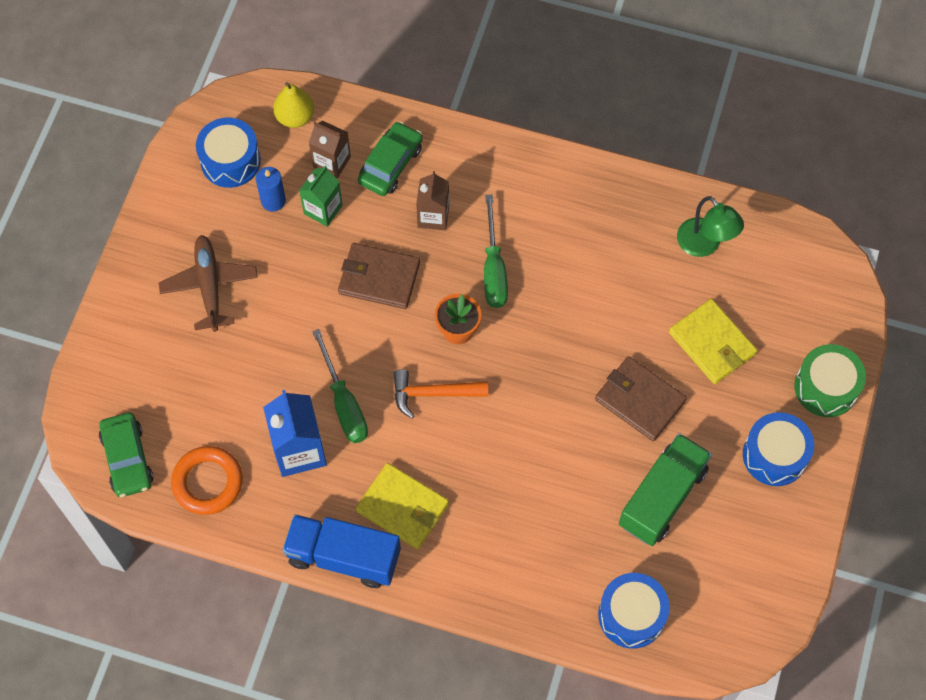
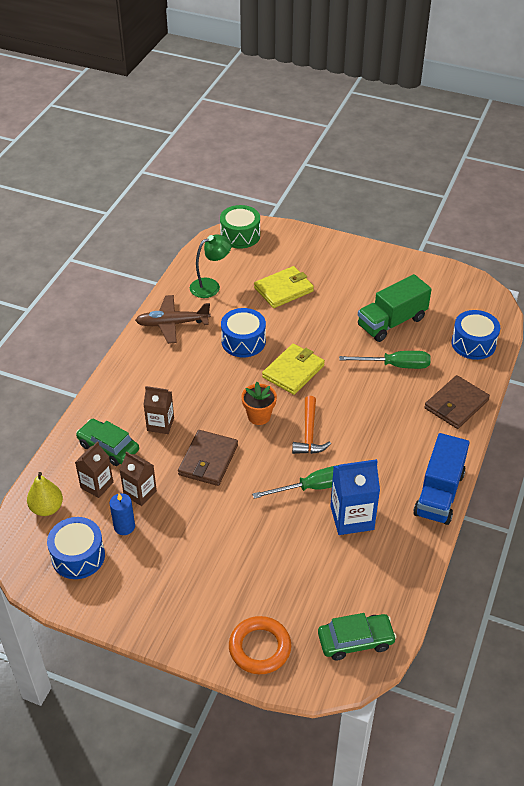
camera: 85 degrees left, 20 degrees down
(208, 482) = (378, 581): orange ring -> orange ring (260, 648)
(209, 286) = (198, 575): brown plane -> brown plane (172, 324)
(323, 209) = (140, 493): green carton -> brown carton
(403, 507) = (399, 456): yellow wallet -> yellow wallet (293, 371)
(493, 269) = (211, 393): green screwdriver -> green screwdriver (395, 365)
(639, 400) = (322, 326): brown wallet -> brown wallet (456, 404)
(662, 497) = (392, 322): green truck -> green truck turned 75 degrees counterclockwise
(774, 455) = (363, 270): blue drum -> blue drum (243, 341)
(826, 387) = (319, 244): green drum -> green drum (240, 235)

